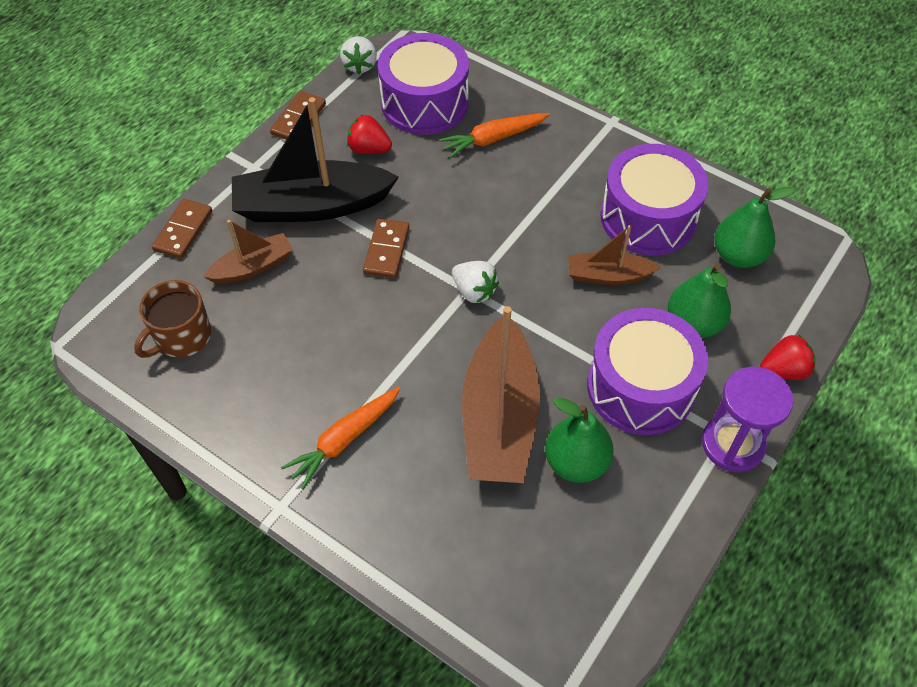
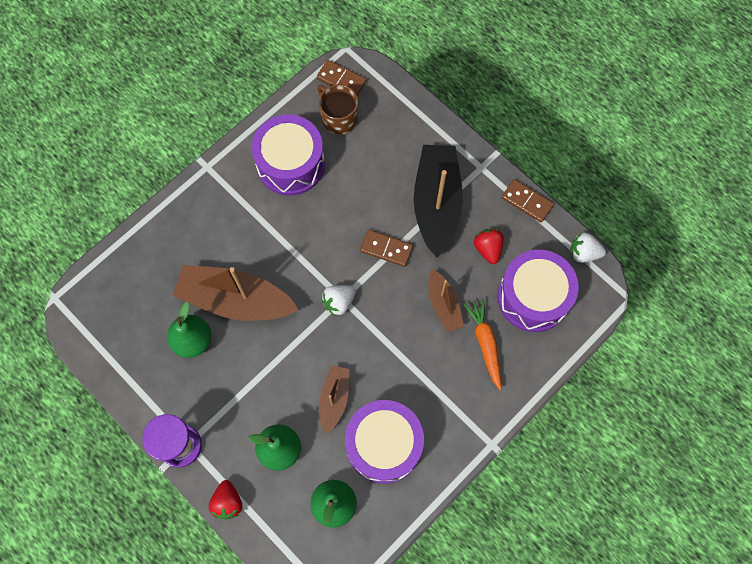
camera: 100 degrees right, 15 degrees up
(183, 231) = (427, 120): brown domino -> brown domino (341, 80)
(253, 267) = (387, 162): brown boat -> brown boat (443, 305)
(344, 440) = (242, 206): orange carrot -> none
(369, 149) = (488, 249): red strawberry -> red strawberry turned 45 degrees counterclockwise
(640, 387) = (237, 397): purple drum -> purple drum (290, 164)

